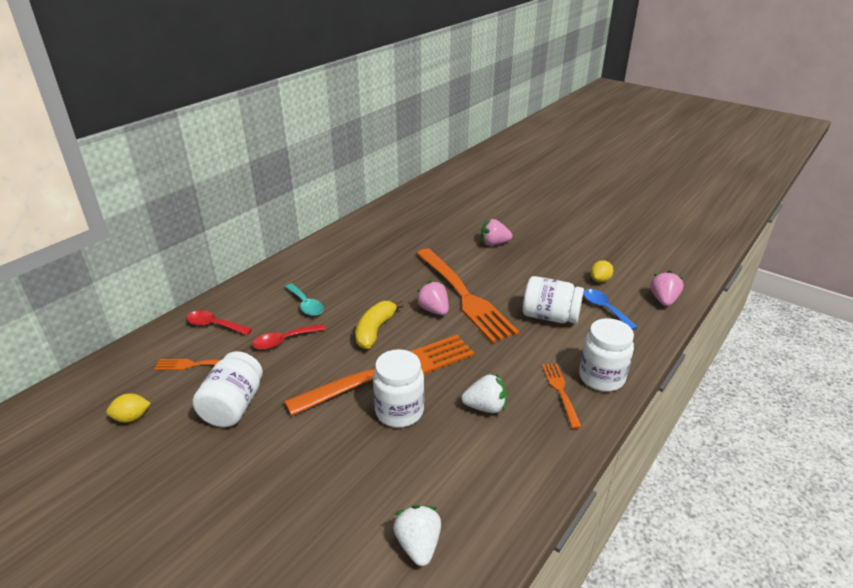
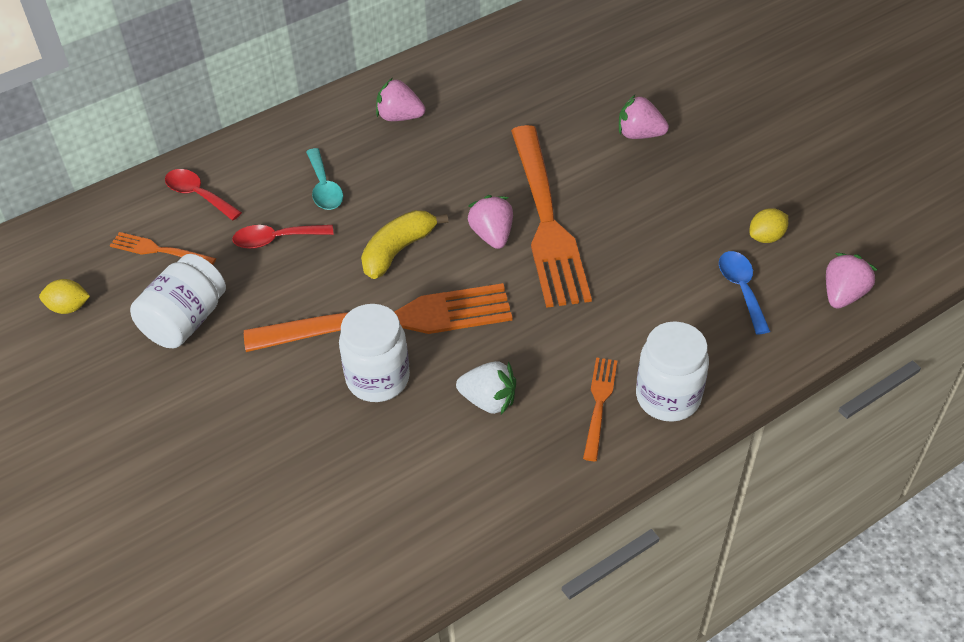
camera: 20 degrees right, 15 degrees up
(339, 259) = (399, 117): none -> pink strawberry
(418, 545) = (326, 550): white strawberry -> none
(550, 316) = (652, 284): white jar -> none

